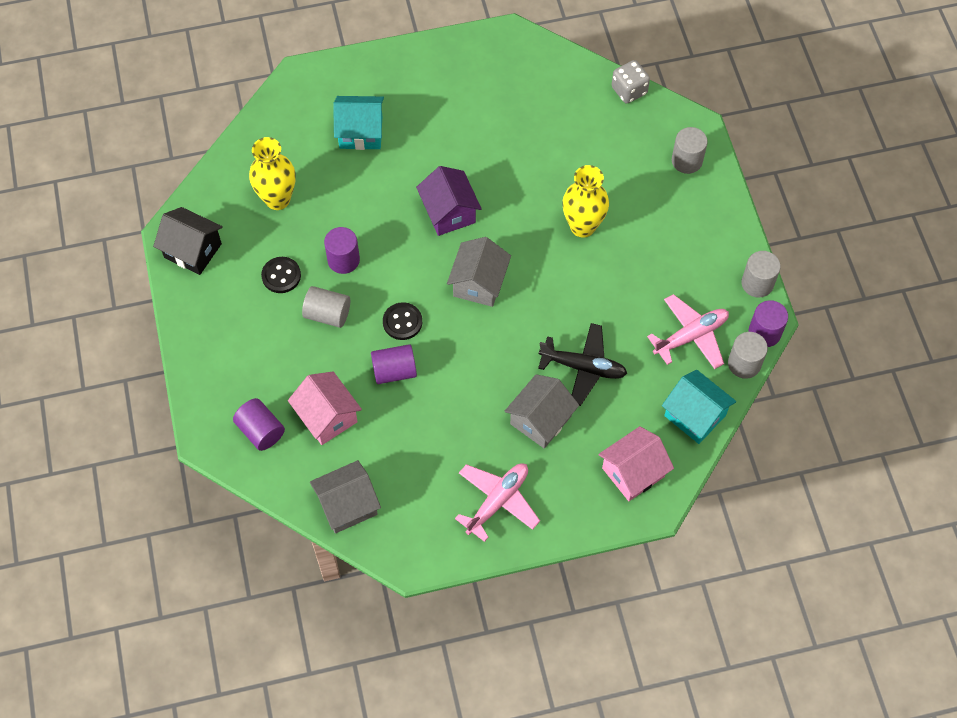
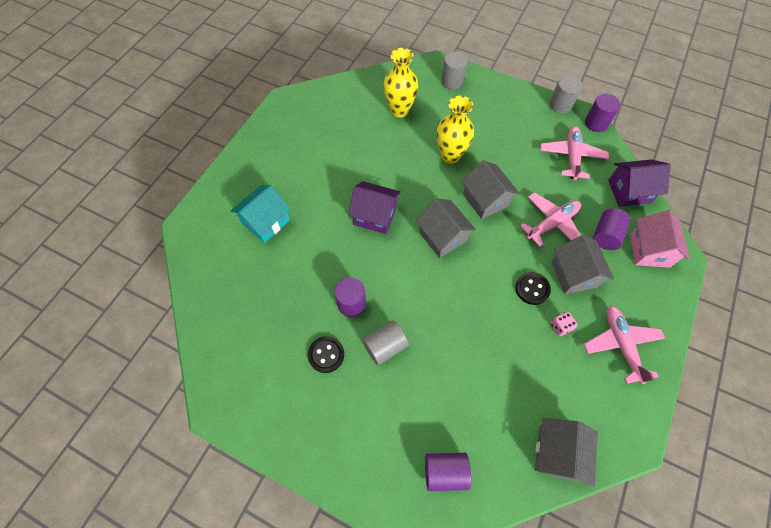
camera: 50 degrees left, 0 degrees up
(193, 250) = (245, 403): black house -> none
(277, 199) = (263, 310): yellow vase -> yellow vase (399, 110)
(327, 417) = (470, 411): pink house -> none
(394, 371) = (468, 336): purple cylinder -> purple cylinder (605, 235)
(402, 322) = (433, 302): black button -> black button (532, 289)
(471, 440) = (560, 326): none -> pink dice
(557, 292) = (485, 200): none -> grey house
(583, 367) = (551, 224): black plane -> pink plane
(629, 90) = (381, 74): grey dice -> none
(695, 415) = (629, 191): turquoise house -> purple house
(744, 364) = (610, 145): grey cylinder -> none

